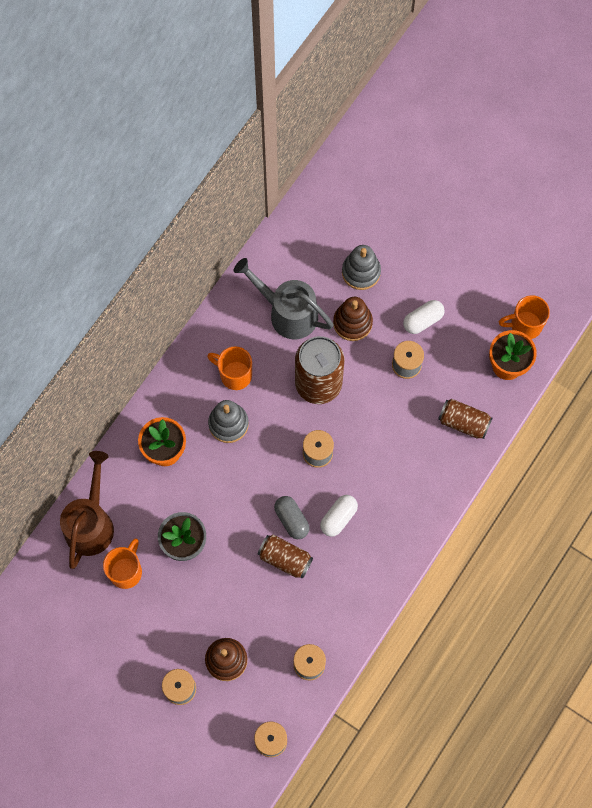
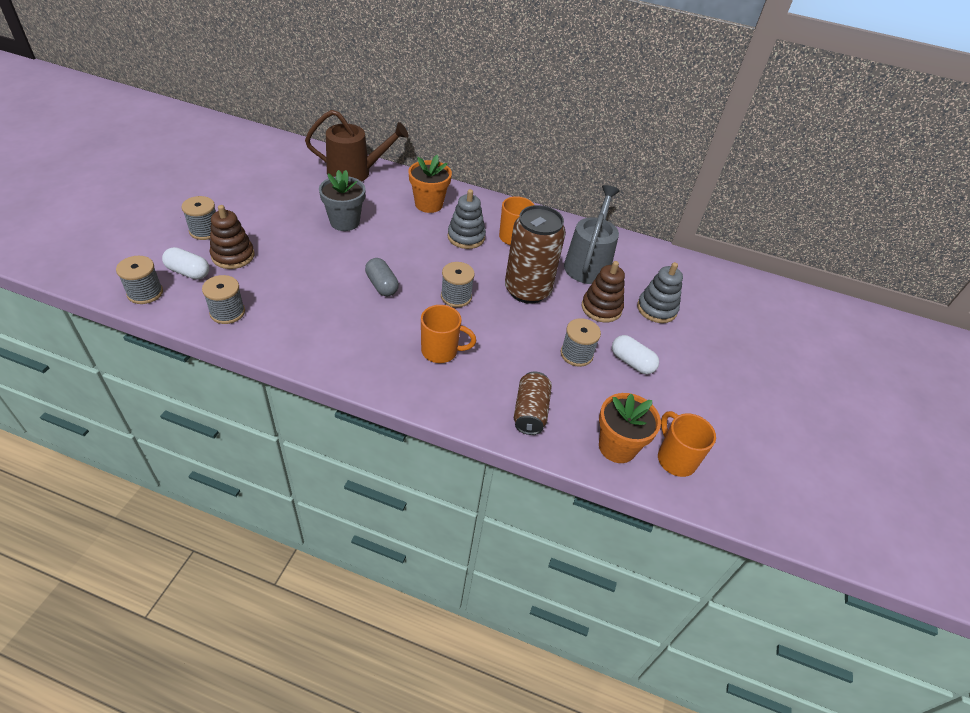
camera: 70 degrees right, 25 degrees down
(126, 571) = (315, 193): orange mug -> orange mug (441, 351)
(285, 559) = (340, 284): brown can -> none
(291, 520) = (381, 285): grey capsule -> grey capsule turned 75 degrees counterclockwise
(338, 518) = (391, 318): white capsule -> white capsule (188, 272)

